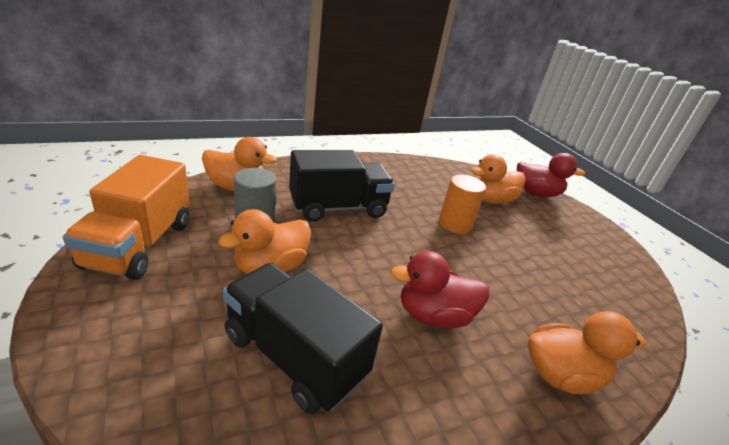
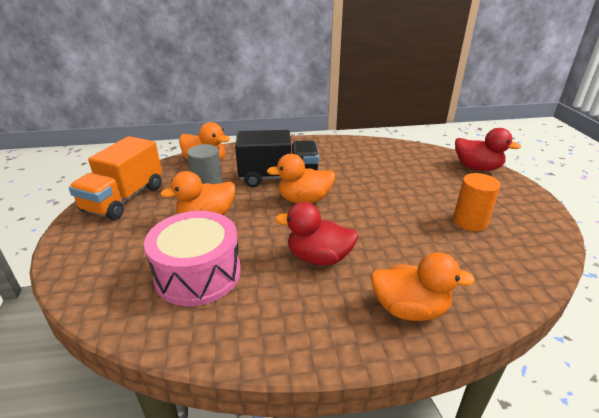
camera: 20 degrees right, 0 degrees up
(294, 356) = (198, 274): black truck -> pink drum
(455, 224) = (376, 192): orange cylinder -> orange cylinder (470, 221)
(491, 200) = (424, 173): orange duck -> orange duck (304, 200)

